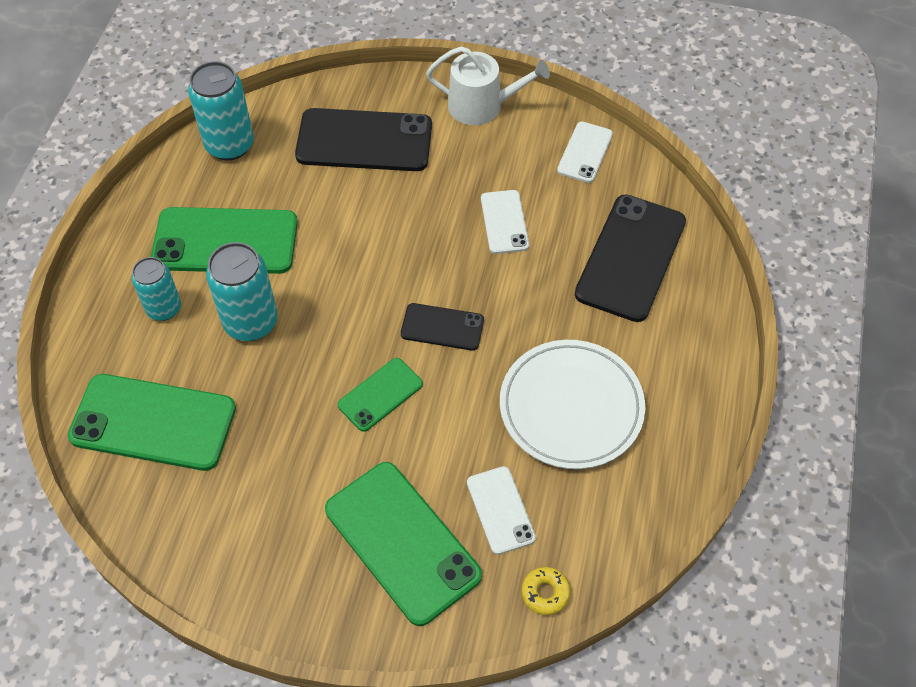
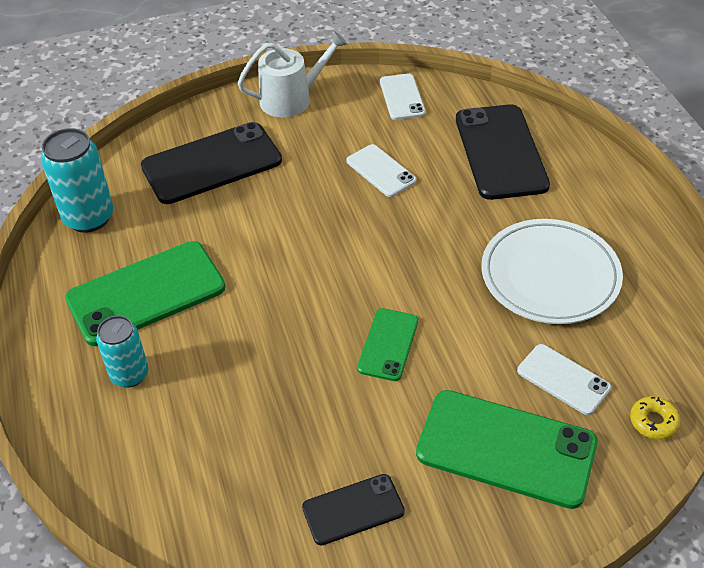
camera: 30 degrees left, 10 degrees down
(153, 422) = (196, 475): green phone -> none
(251, 322) = (223, 345): turquoise can -> none
(442, 327) = (396, 268): black phone -> black phone (353, 509)

